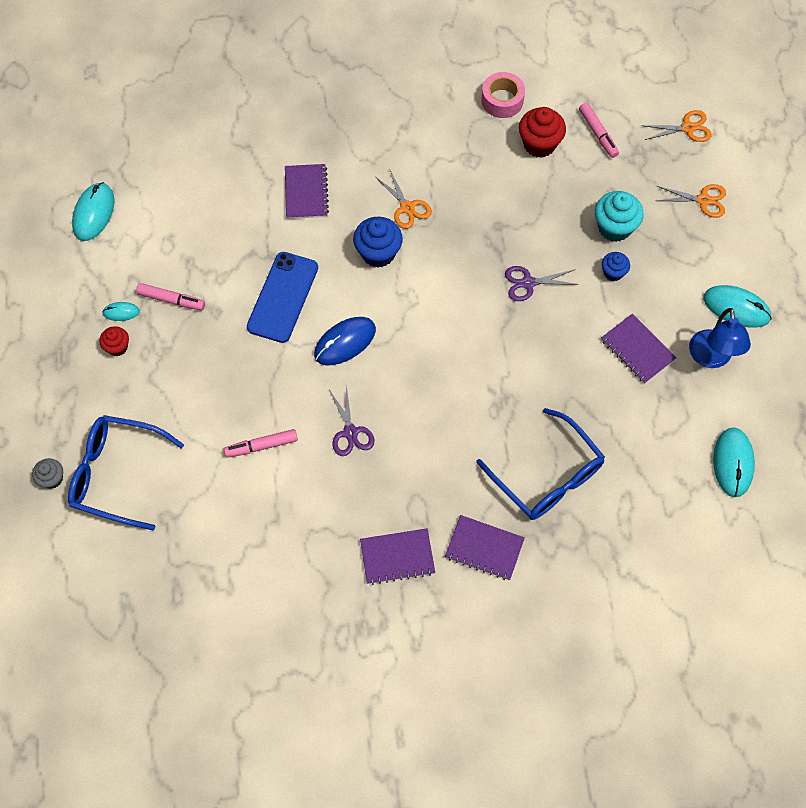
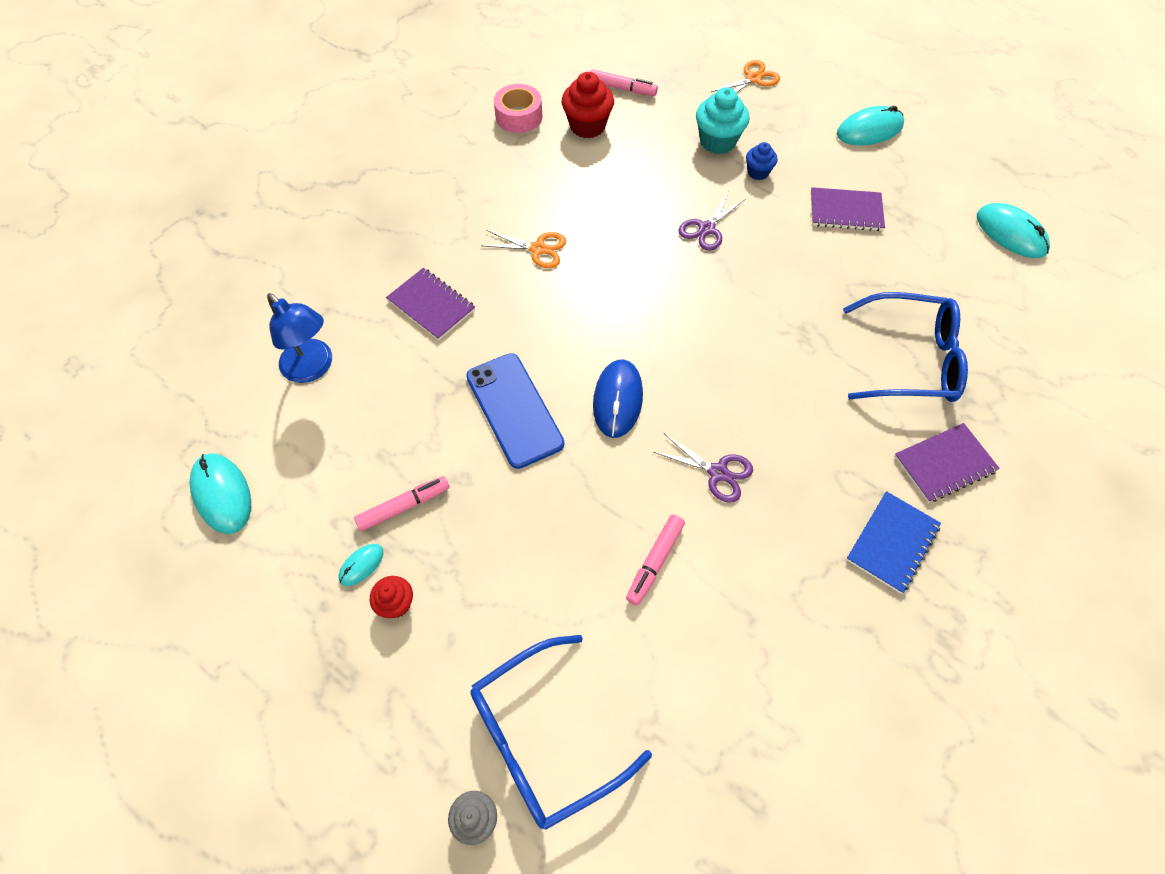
camera: 45 degrees left, 5 degrees down
(378, 253) = (557, 303): blue cupcake -> none
(397, 557) = (892, 543): purple notebook -> blue notebook
(688, 128) = (681, 41): orange scissors -> none
(711, 358) = (900, 176): blue lamp -> blue lamp (313, 368)

